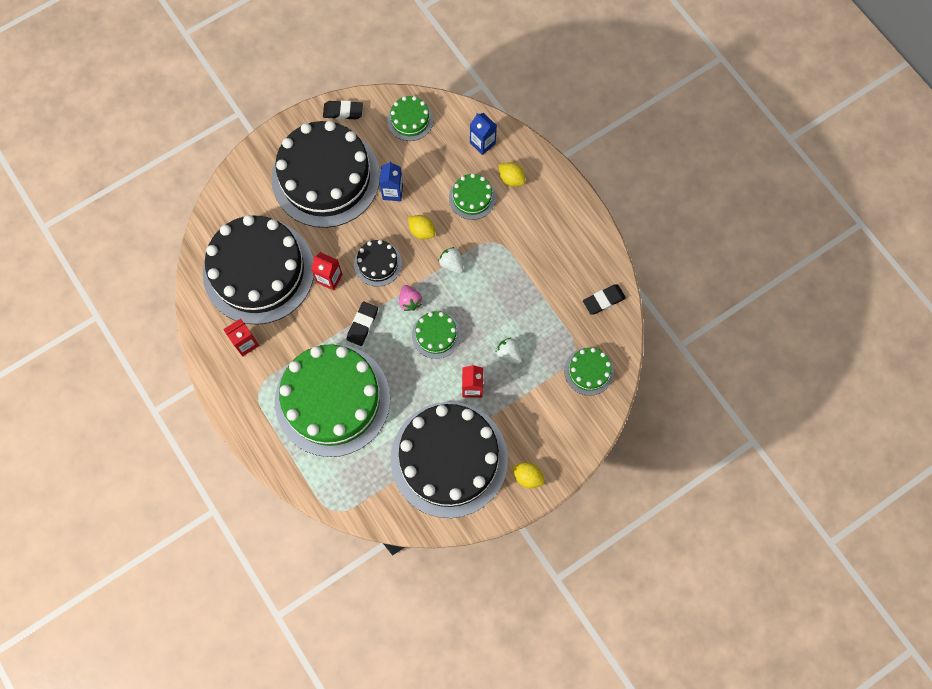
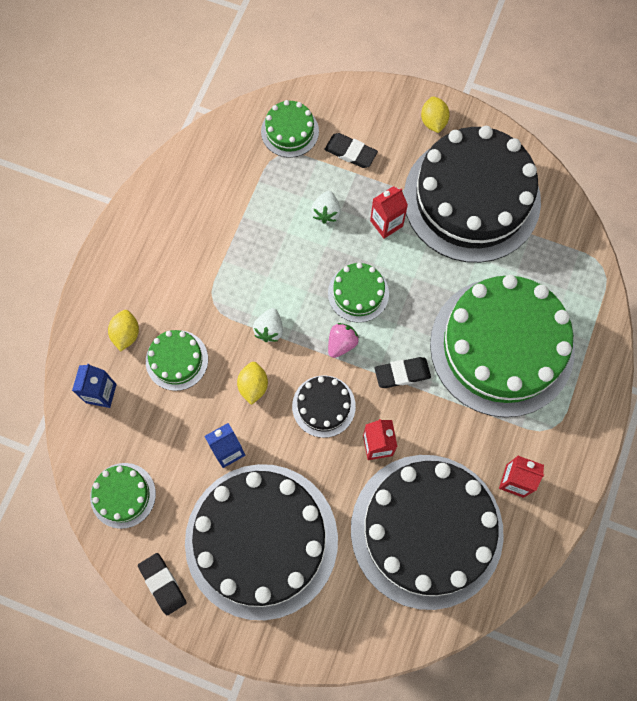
camera: 125 degrees left, 0 degrees up
(603, 300) = (205, 161): black eraser -> black eraser (350, 152)

